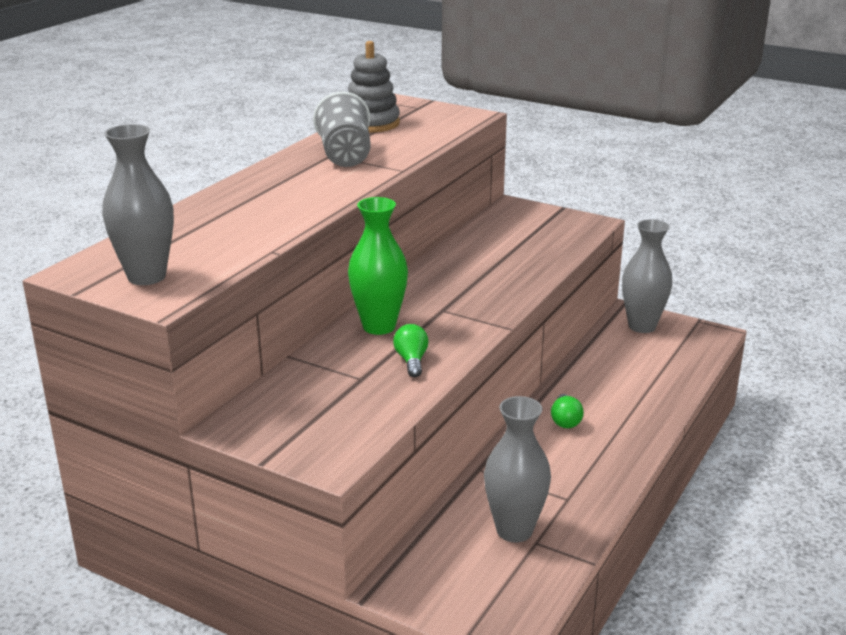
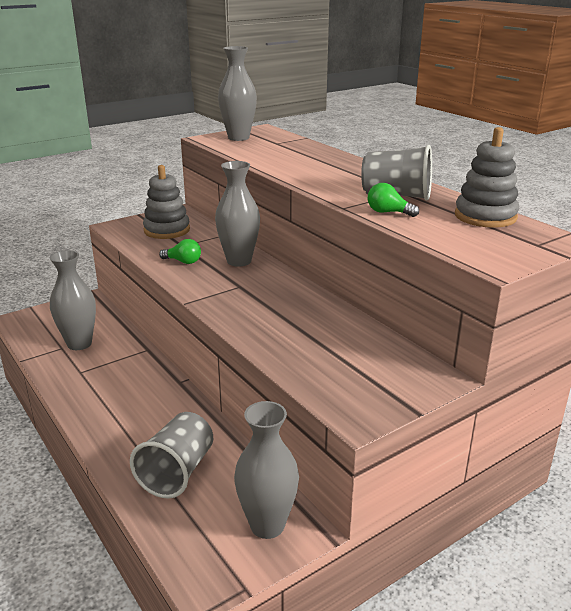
camera: 115 degrees right, 0 degrees up
(316, 409) = (167, 230): none -> grey stacking toy
(379, 326) = (239, 261): green vase -> grey vase
(565, 420) = (159, 403): green light bulb -> green light bulb (388, 212)
(638, 377) = (177, 472): none -> grey cup

